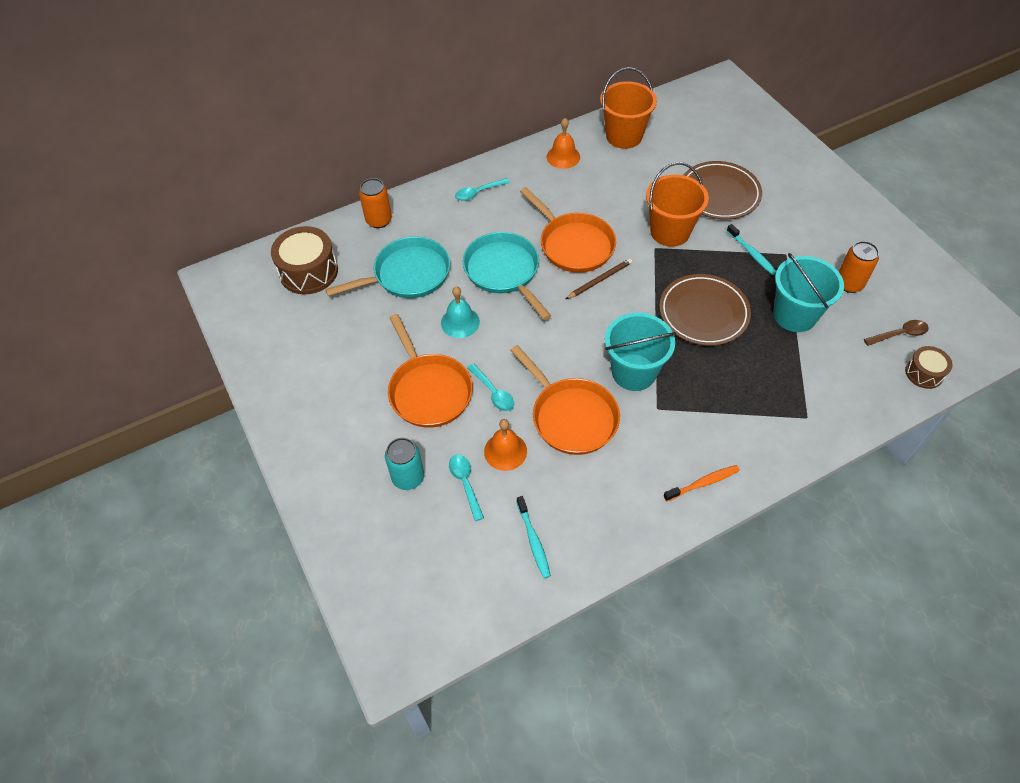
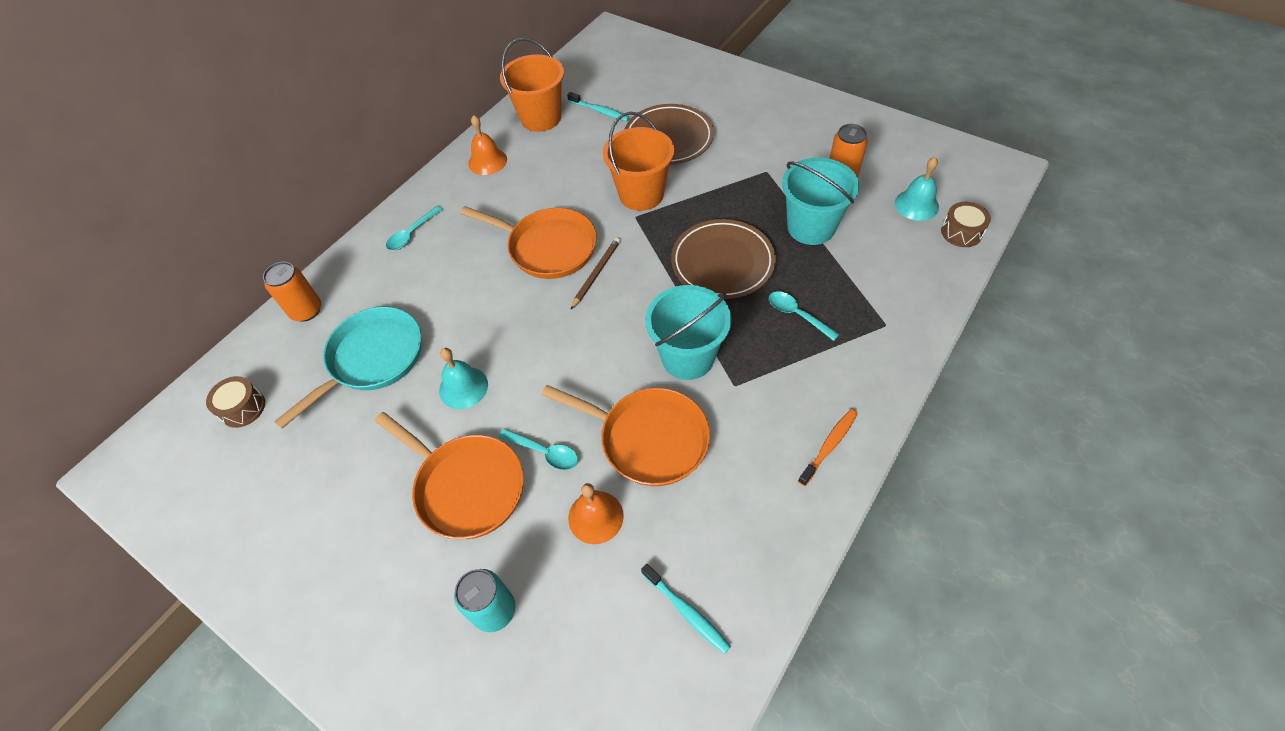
camera: 25 degrees left, 0 degrees up
(308, 271) = (243, 408): brown drum -> brown drum, size x0.57
(465, 483) = (569, 581): turquoise spoon -> turquoise spoon (797, 315)
(504, 272) = (485, 308): turquoise pan -> none
(751, 253) = (734, 183): turquoise toothbrush -> turquoise toothbrush (600, 111)
(899, 334) = (916, 205): brown spoon -> turquoise bell

